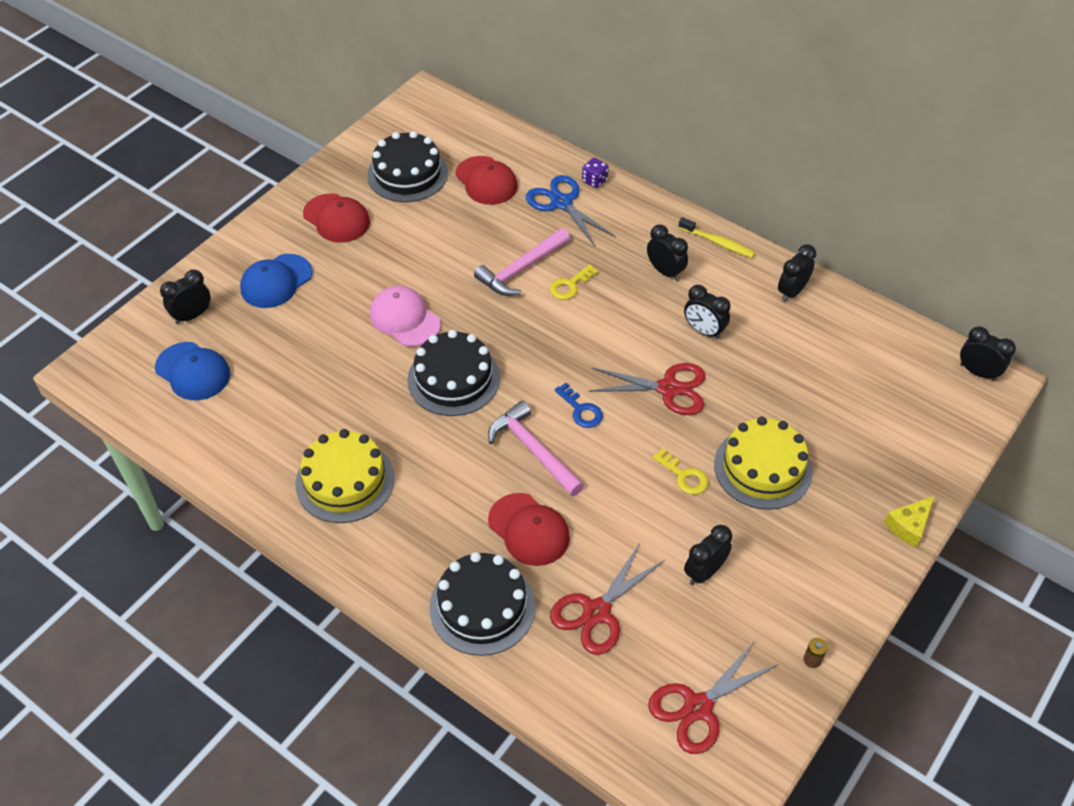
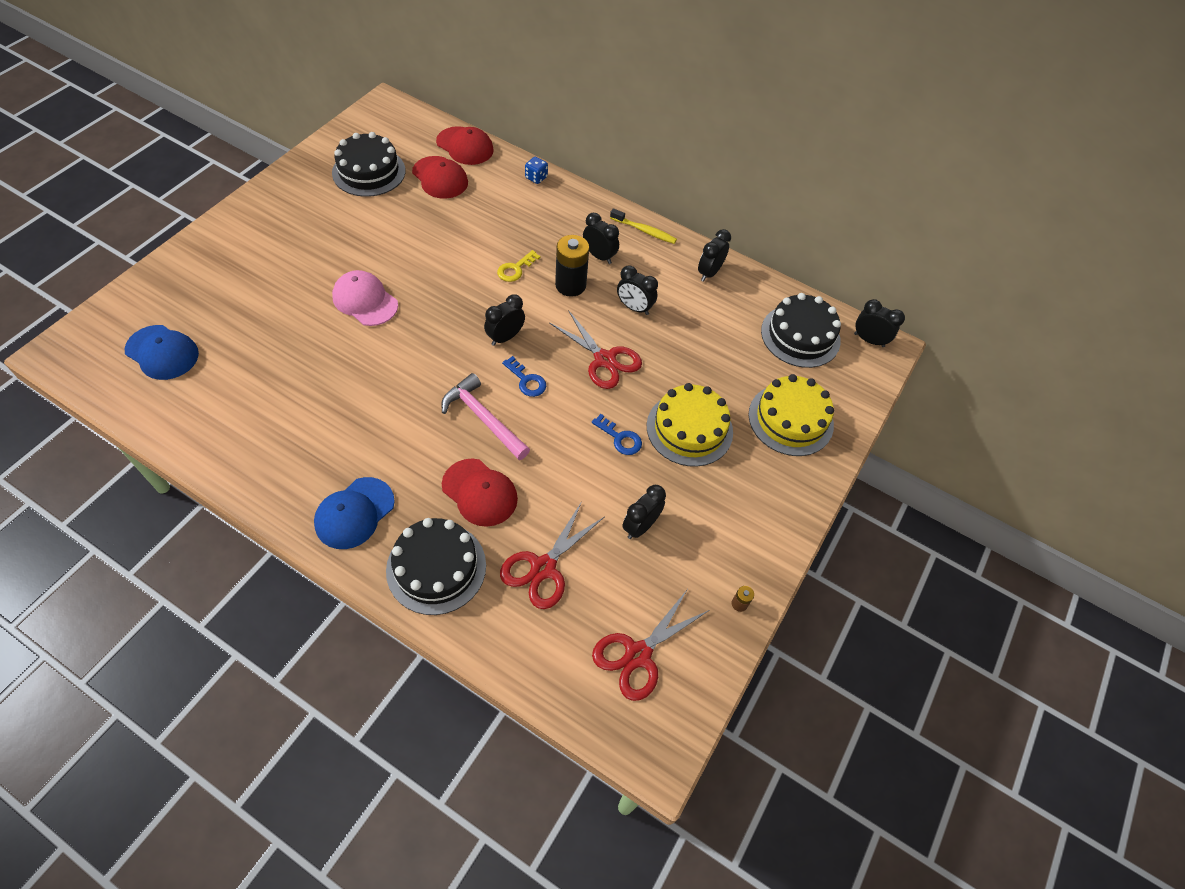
camera: 10 degrees left, 5 degrees up
(192, 316) = (163, 300): black clock -> black clock (505, 337)
(276, 281) = (245, 268): blue cap -> blue cap (354, 513)
(336, 218) = (303, 211): red cap -> red cap (465, 146)
(345, 481) = (306, 452): yellow cake -> yellow cake (790, 419)
(453, 379) = (410, 354): black cake -> black cake (800, 335)
(521, 269) = (471, 255): pink hammer -> none
(561, 203) = (507, 197): blue scissors -> none
(594, 181) = (536, 178): purple dice -> blue dice
(631, 304) = (570, 285): none -> black battery
(668, 389) = (604, 359): red scissors -> red scissors turned 45 degrees clockwise
(684, 476) = (620, 438): yellow key -> blue key
(909, 526) = (818, 477): yellow cheese -> none

